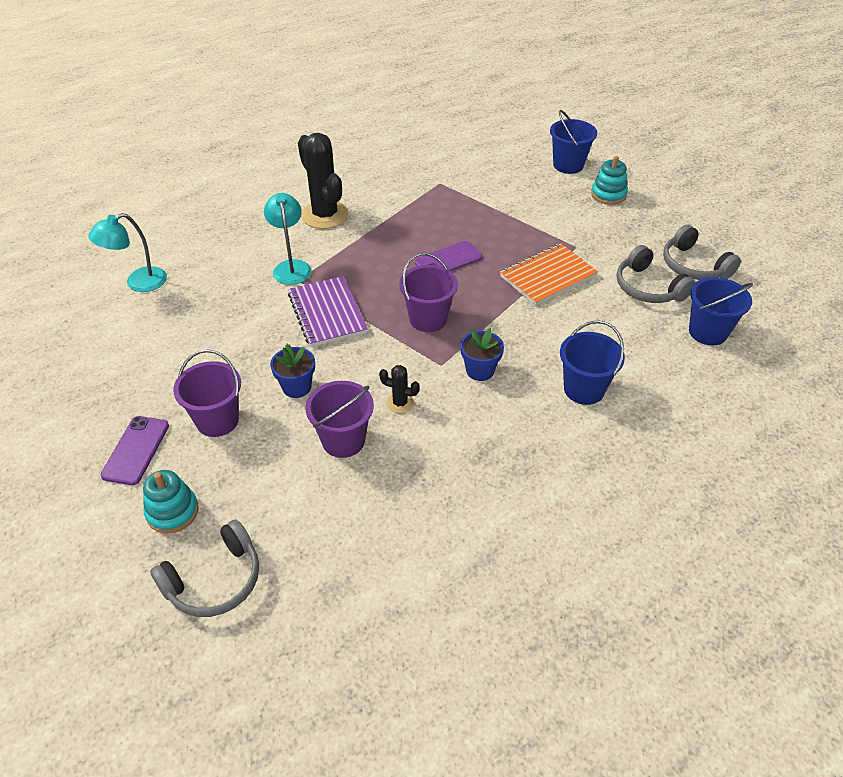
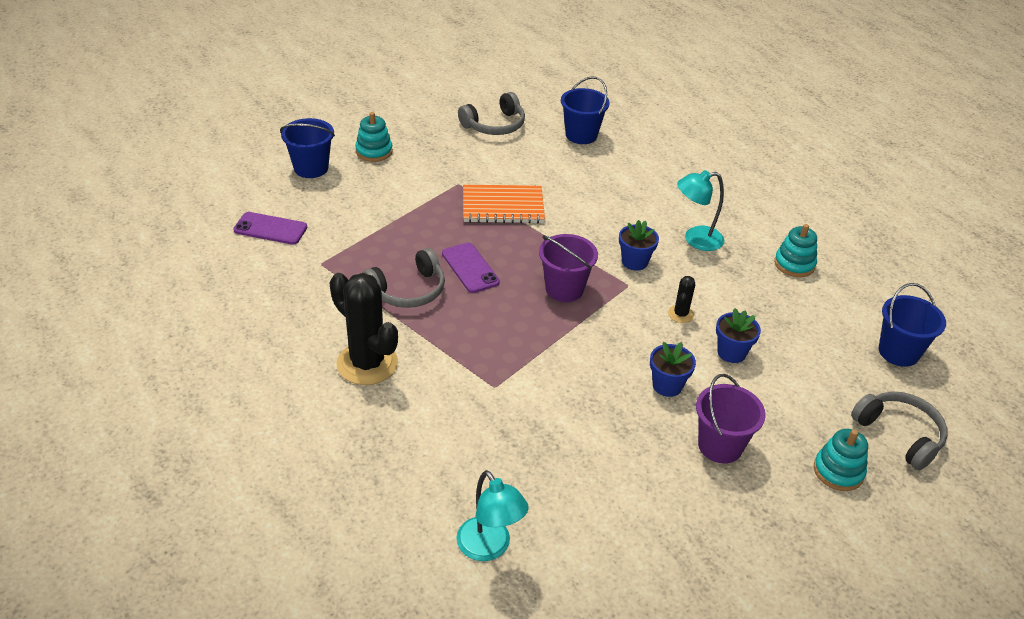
camera: 90 degrees left, 5 degrees down
(136, 450) = (770, 511): purple phone -> purple phone (270, 229)
(291, 267) = (469, 393): turquoise lamp -> turquoise lamp (695, 239)
(325, 215) = (367, 363): black cactus -> black cactus turned 75 degrees clockwise
(327, 313) = (554, 362): purple notebook -> none
(343, 440) = (731, 352): purple bucket -> blue flower pot
(505, 518) = (794, 264): none -> turquoise stacking toy
(548, 276) = (503, 206): orange notebook -> orange notebook turned 60 degrees counterclockwise
(584, 389) = (652, 207): blue bucket -> blue bucket (898, 352)
(648, 288) = (523, 154): grey headphones -> grey headphones (408, 290)

